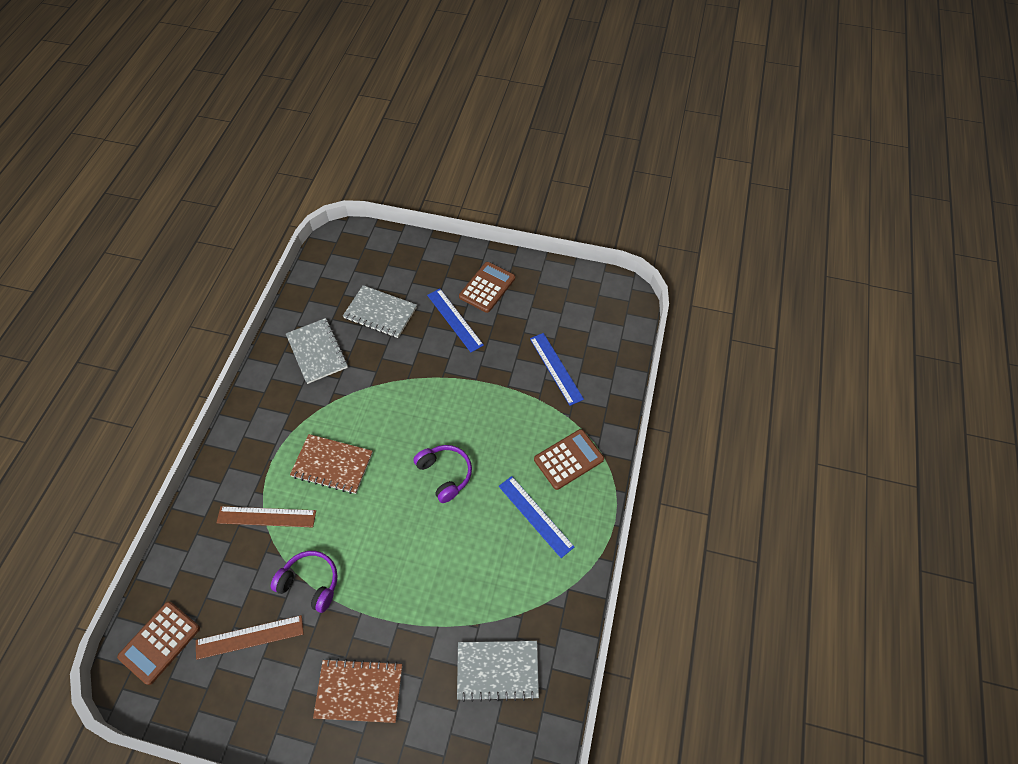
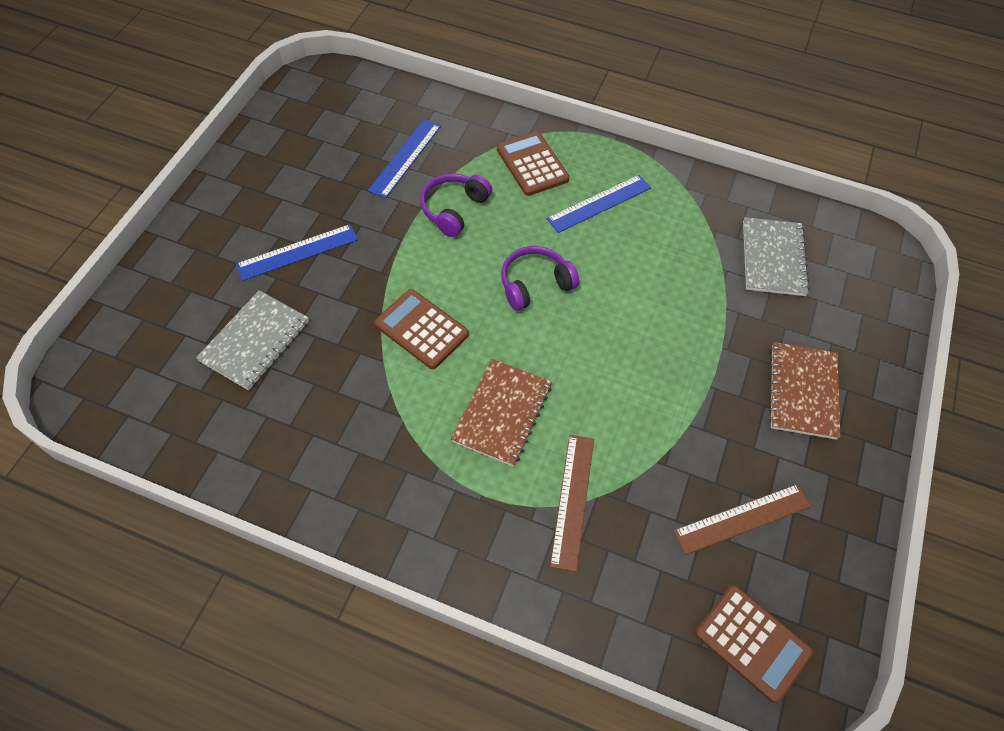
camera: 85 degrees left, 0 degrees up
(249, 637) = (742, 518): brown ruler -> brown ruler turned 75 degrees clockwise
(310, 583) = (671, 443): purple headphones -> purple headphones (454, 209)
(317, 351) = (302, 429): grey notebook -> none
(487, 287) = (254, 210): brown calculator -> brown calculator (421, 329)
(555, 368) = (405, 158): blue ruler -> blue ruler turned 45 degrees counterclockwise

